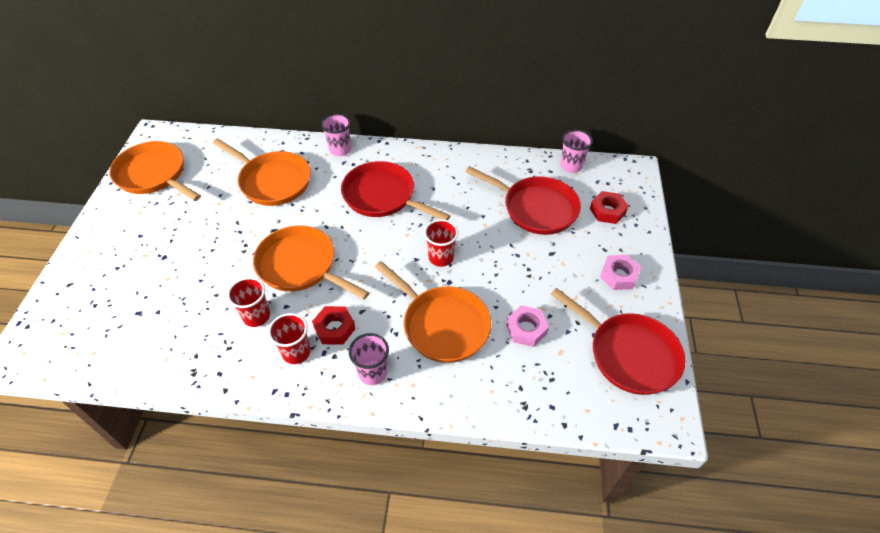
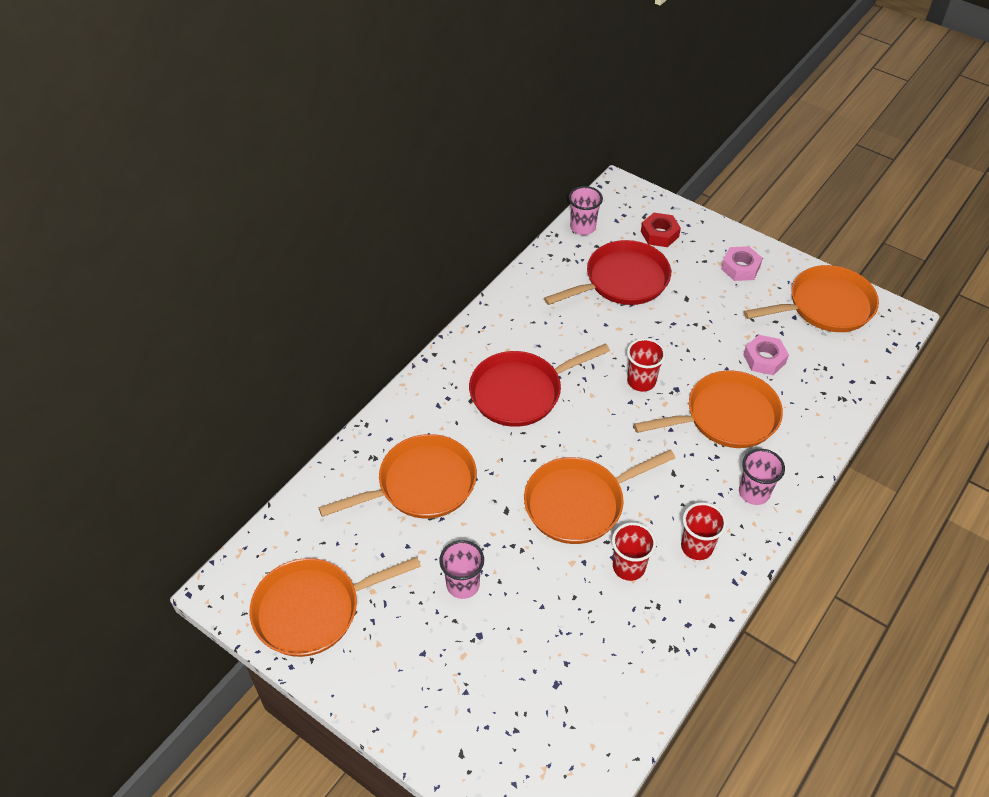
camera: 60 degrees left, 0 degrees up
(334, 328) = (683, 503): red nut -> none
(340, 150) = (414, 400): pink cup -> pink cup (463, 585)
(628, 354) = (825, 306): red pan -> orange pan

